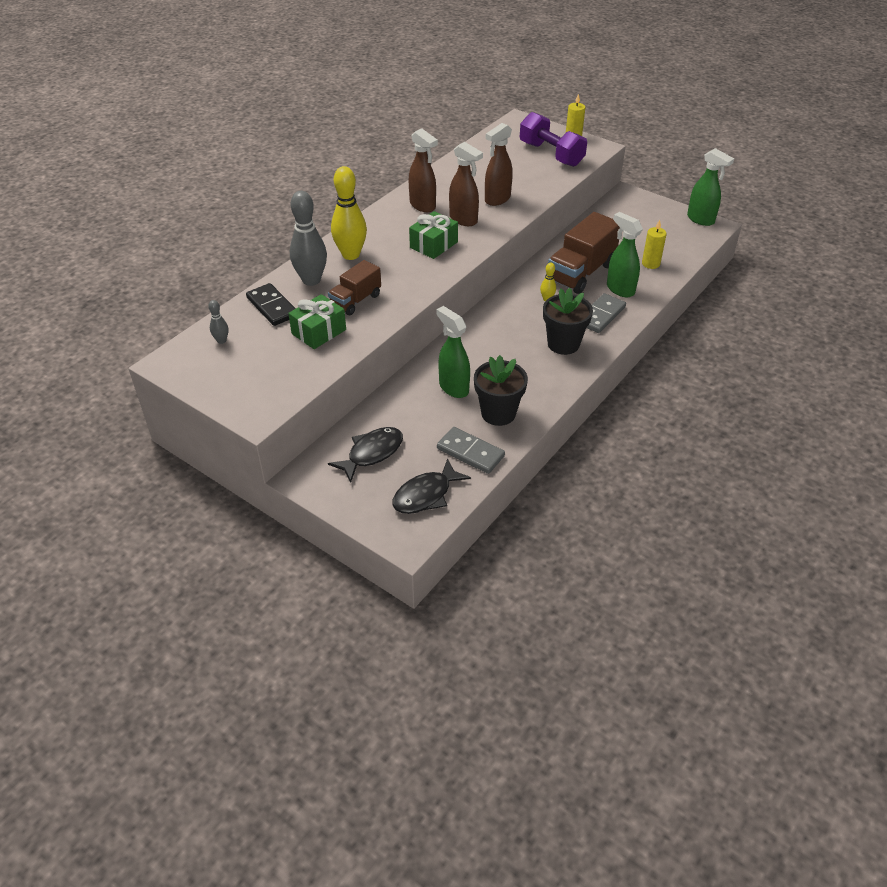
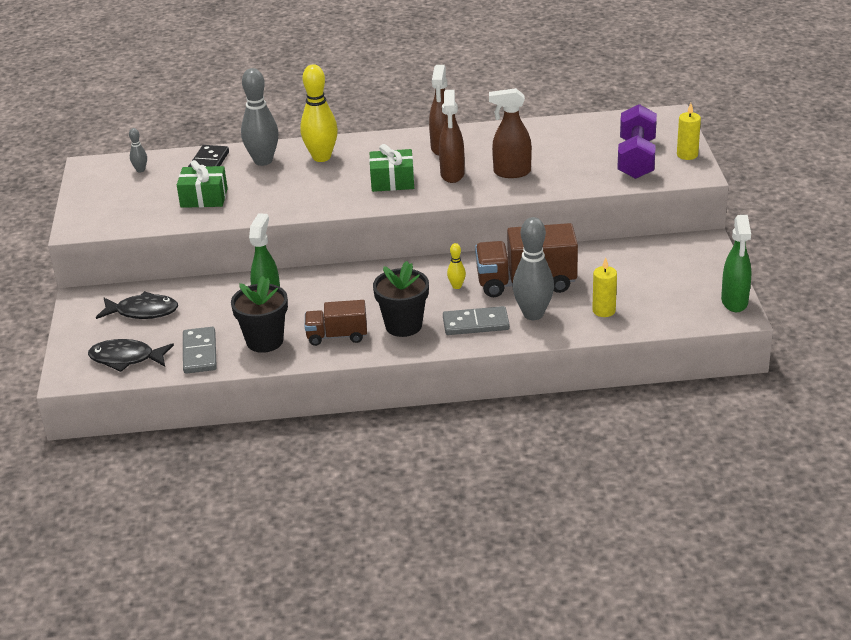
camera: 50 degrees right, 10 degrees down
(355, 301) = (264, 191): brown truck -> brown truck (337, 336)
(620, 289) = (533, 314): green spray bottle -> grey bowling pin

